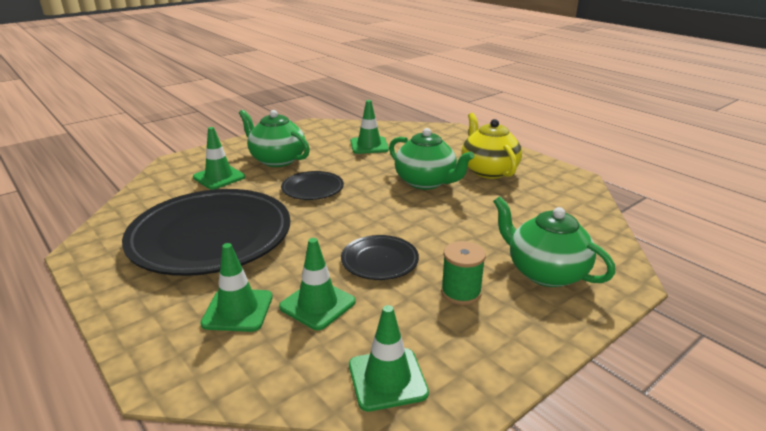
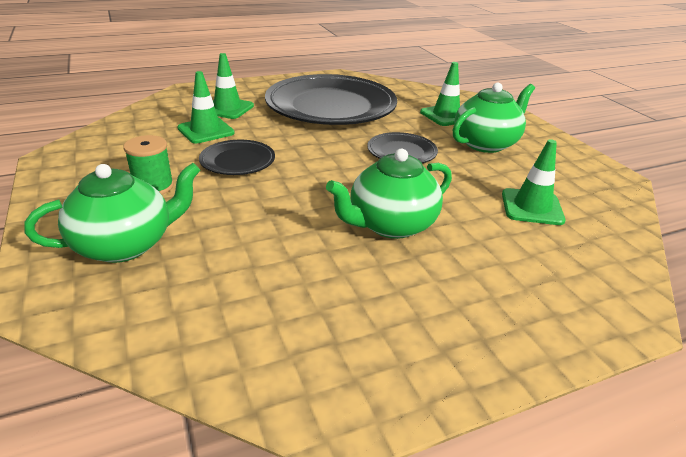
camera: 105 degrees right, 5 degrees up
(387, 379) = (106, 140): green traffic cone -> none
(488, 170) = (412, 296): yellow teapot -> none

